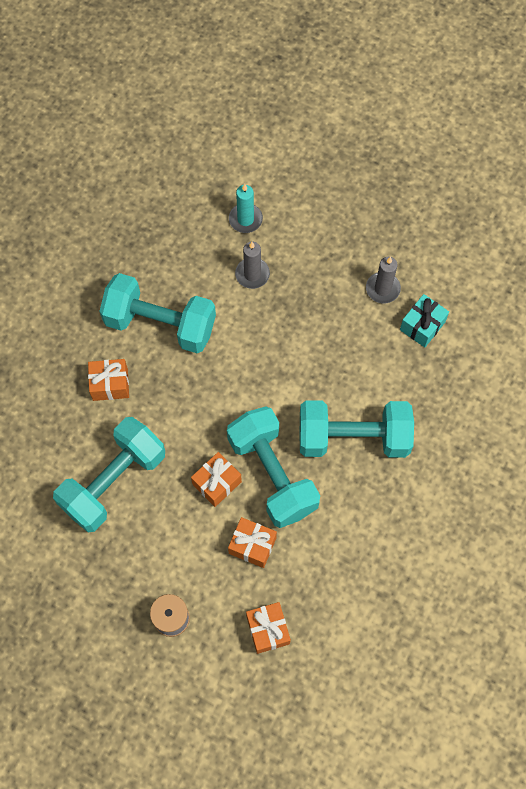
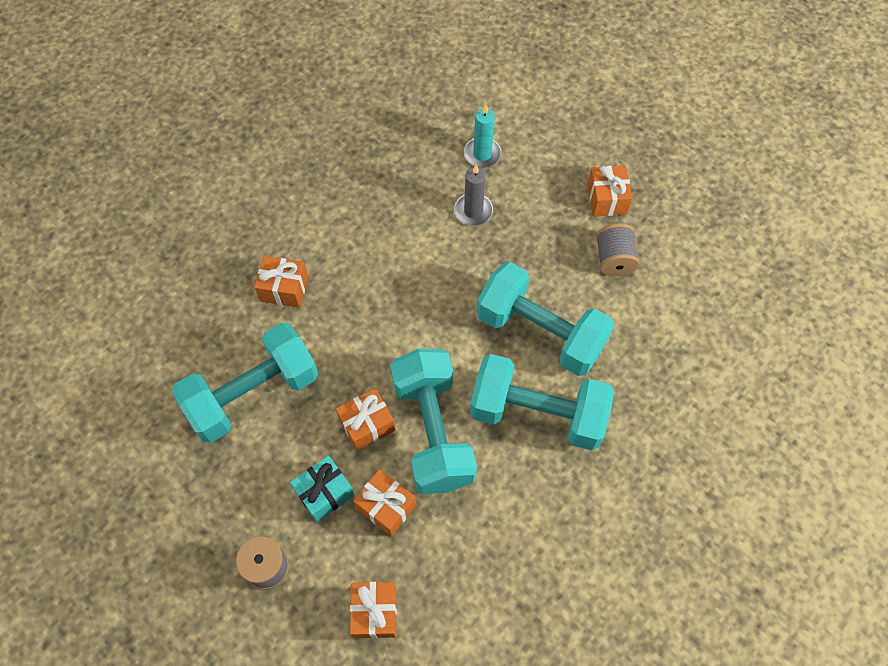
camera: 15 degrees right, 5 degrees down
(160, 324) = (358, 239): turquoise dumbbell -> turquoise dumbbell (540, 332)
(363, 235) = (606, 199): none -> orange gift
(382, 289) = (614, 259): grey candle -> grey spool
(422, 326) = (649, 309): turquoise gift -> turquoise gift (324, 493)

